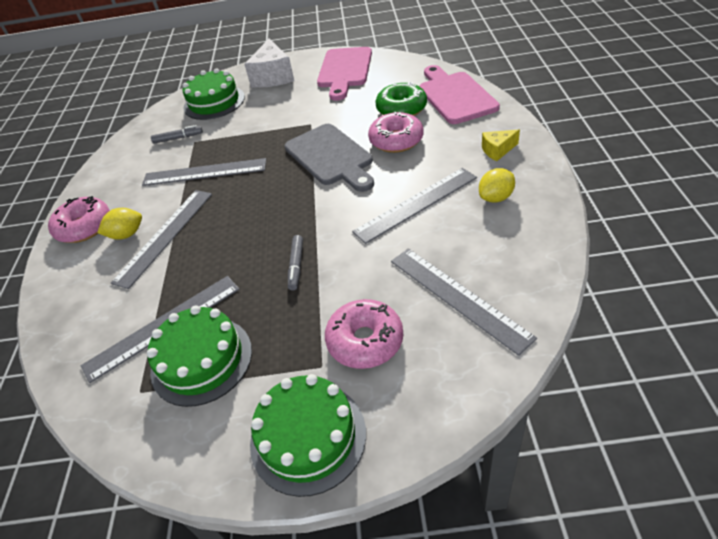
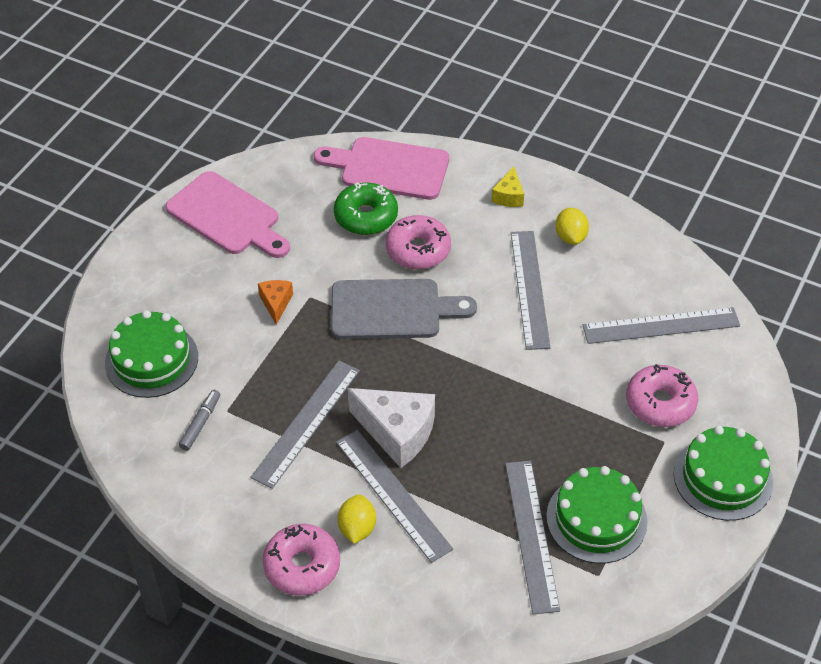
camera: 65 degrees left, 5 degrees up
(273, 77) = (158, 281): white cheese -> white cheese (397, 432)
(293, 116) = (276, 303): none -> orange cheese
(296, 266) = (535, 408): grey marker -> none

